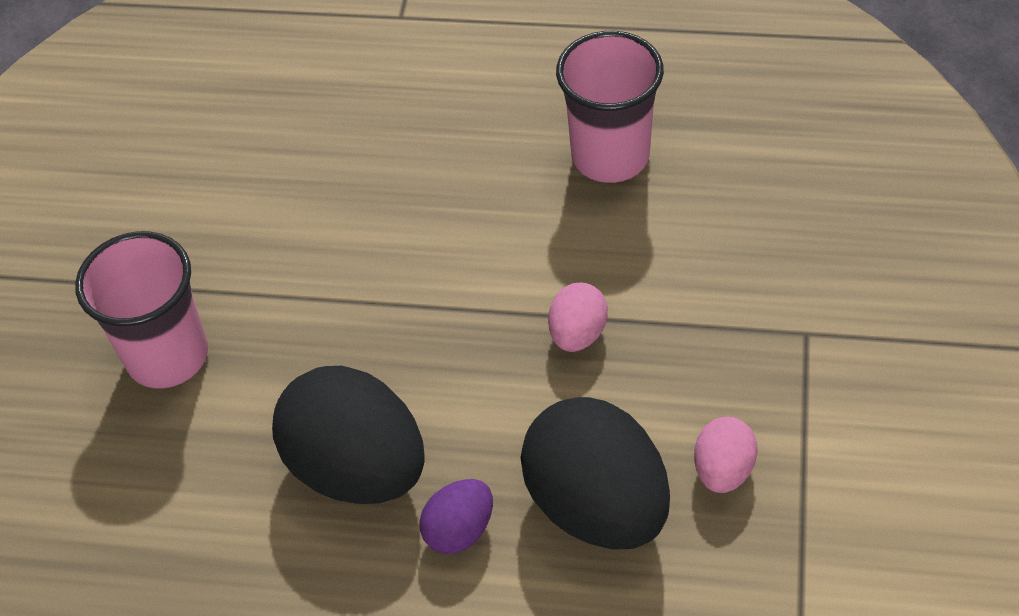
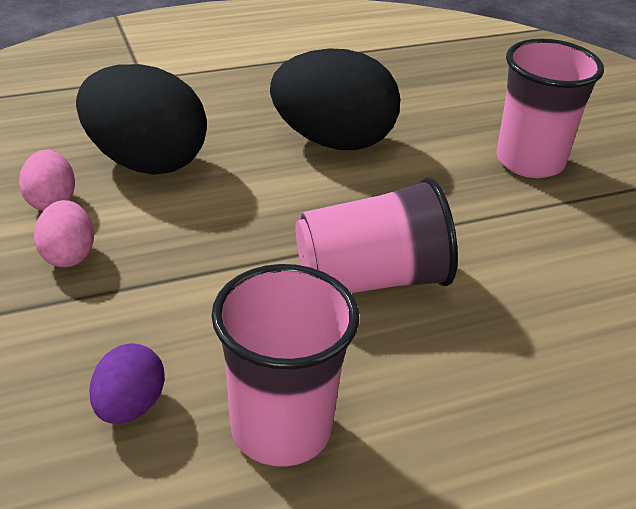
camera: 145 degrees right, 15 degrees down
(455, 259) = (371, 280): none -> pink cup
(459, 530) = (237, 130): purple egg -> purple egg (129, 406)
(577, 333) = (219, 255): pink egg -> pink egg (68, 255)

